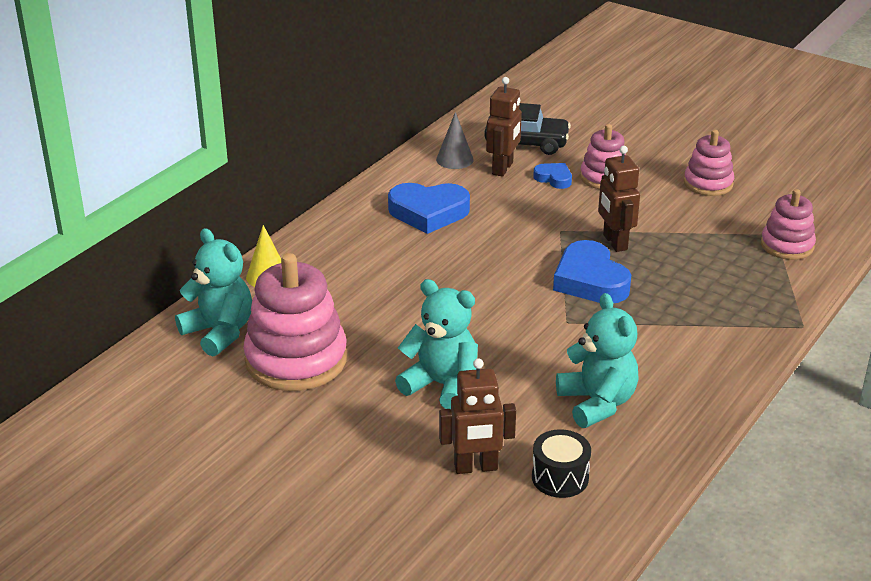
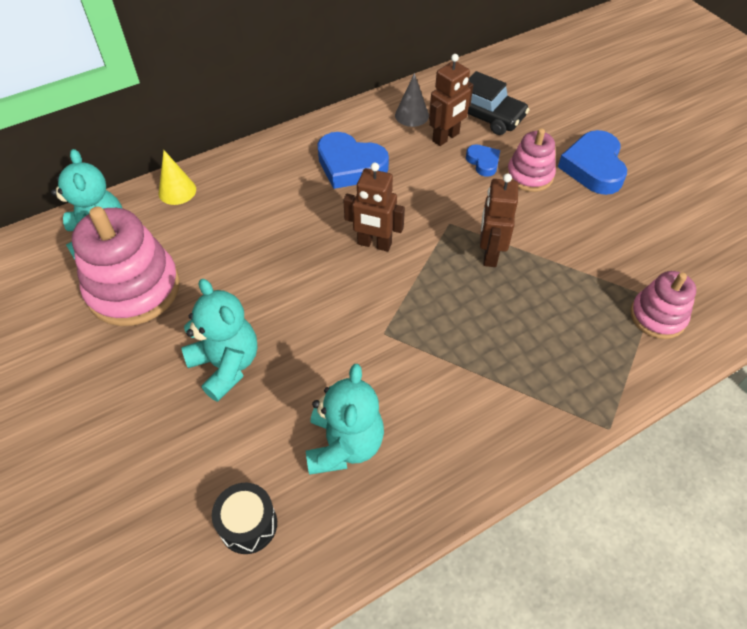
camera: 25 degrees right, 20 degrees up
(476, 467) = (185, 477): brown robot -> brown robot (374, 244)
(590, 280) = (437, 291): blue heart -> blue heart (593, 167)
(708, 183) = (625, 213): pink stacking toy -> none

